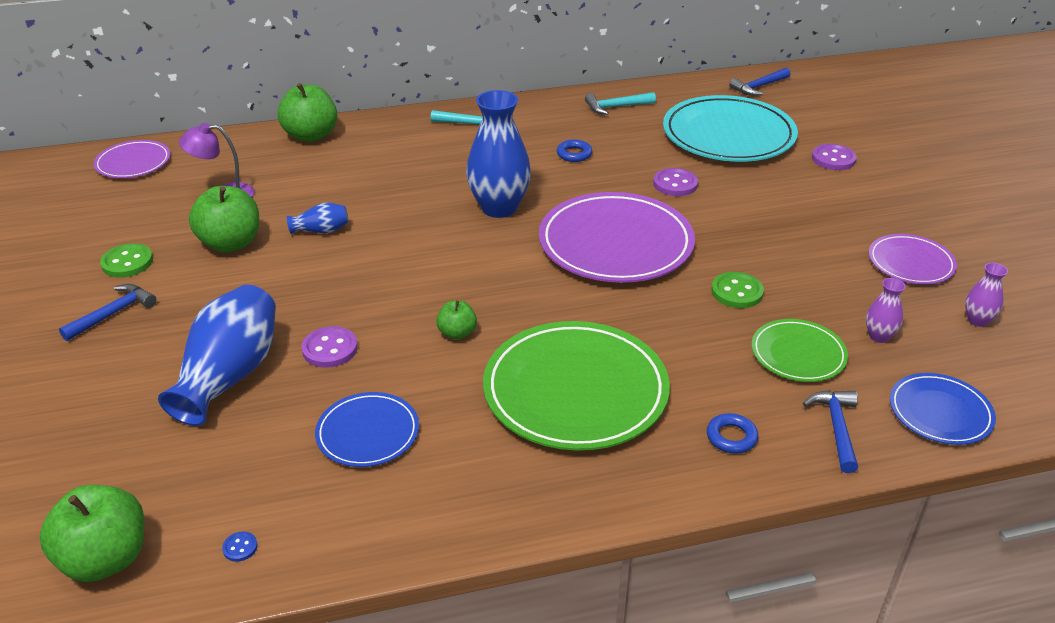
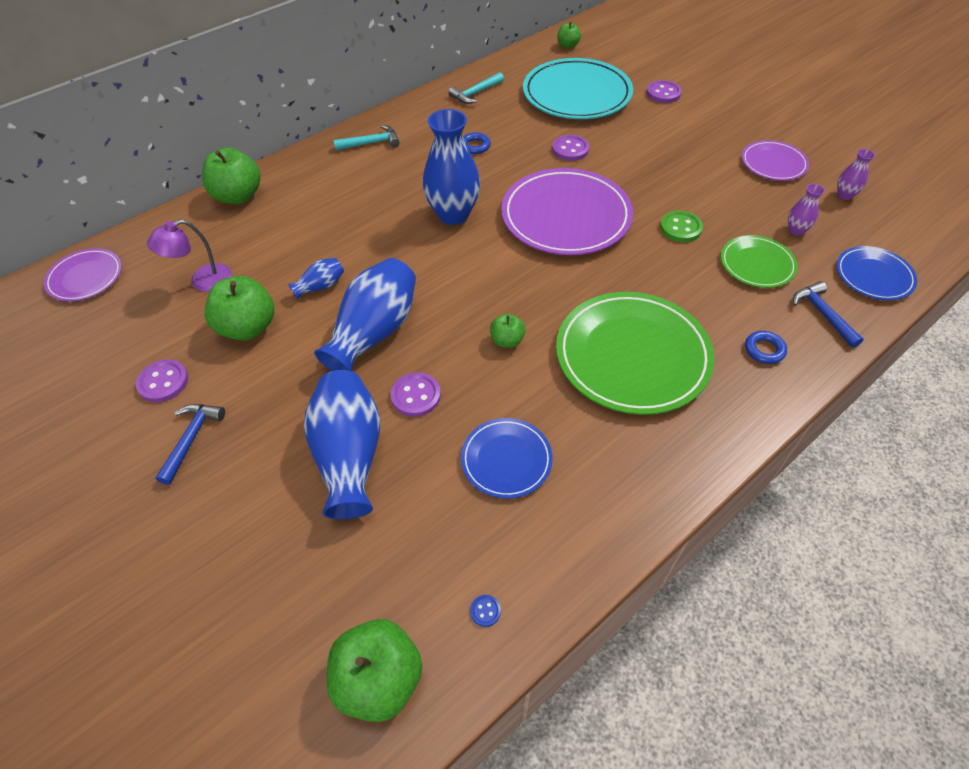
camera: 25 degrees left, 15 degrees up
(127, 262) = (163, 382): green button -> purple button
(337, 284) = (374, 332): none -> blue vase
(759, 87) = (567, 46): blue hammer -> green apple

